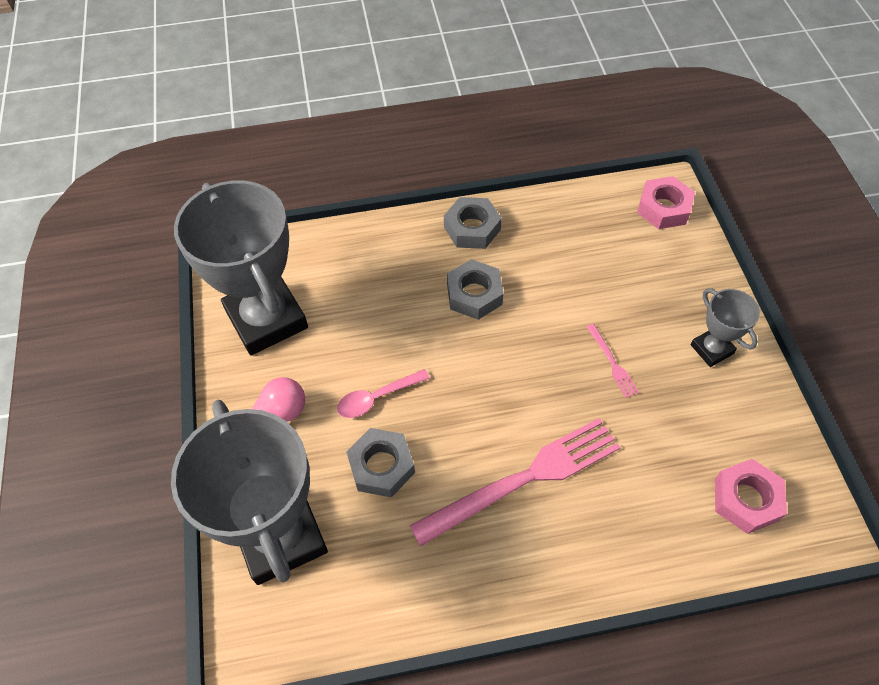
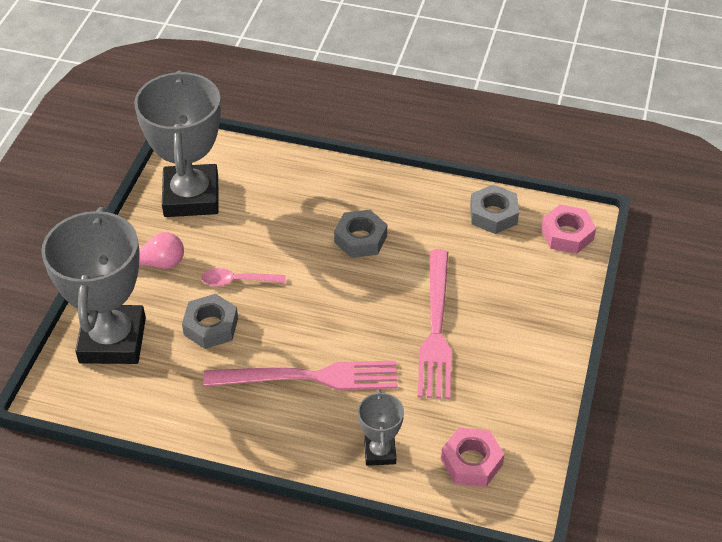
camera: 25 degrees right, 10 degrees down
(472, 228) = (393, 191): grey nut -> grey nut (493, 214)
(612, 363) = (436, 329): pink fork -> pink fork, size x2.38
(711, 349) = (526, 351): grey trophy -> grey trophy (380, 452)

